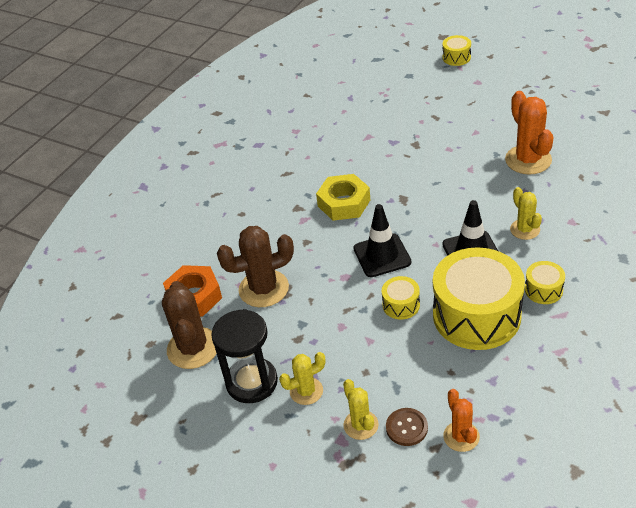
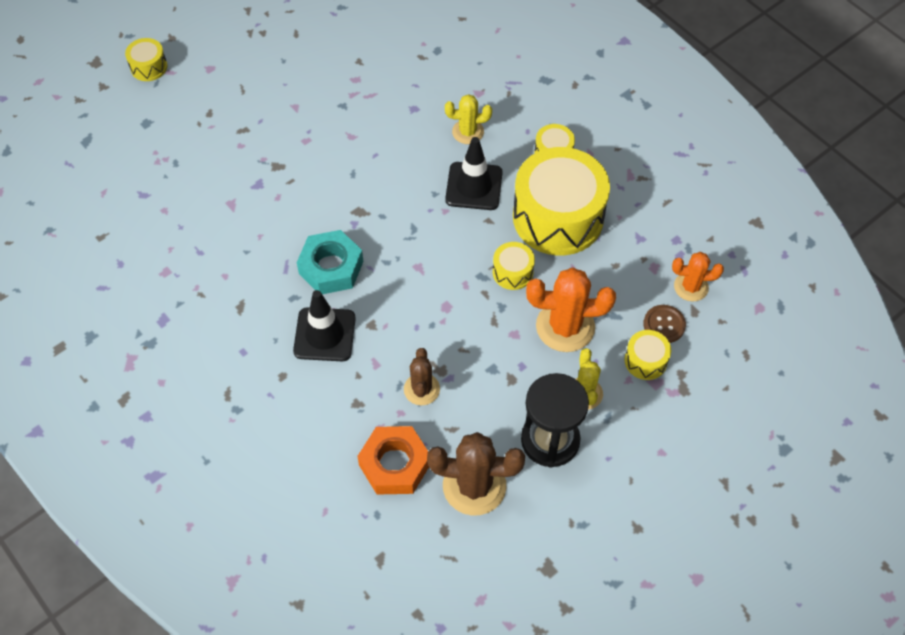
camera: 75 degrees left, 15 degrees up
(263, 289) = (421, 389): brown cactus -> brown cactus, size x0.60
(344, 203) = (331, 267): yellow nut -> turquoise nut
(361, 425) = (645, 360): yellow cactus -> yellow drum
(382, 255) = (434, 262): black traffic cone -> black traffic cone (324, 334)
(528, 160) = (370, 84): orange cactus -> orange cactus (565, 327)

